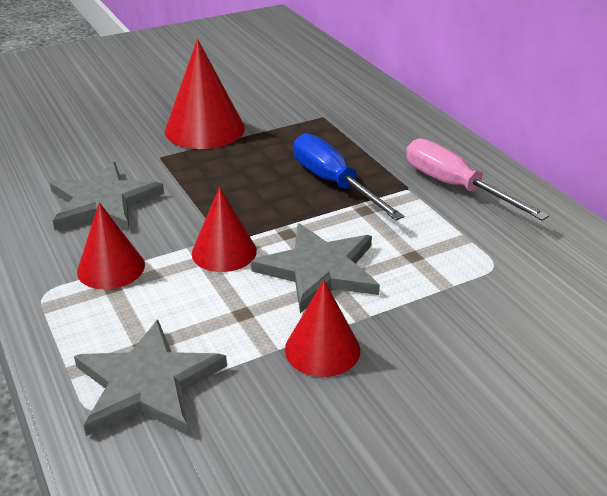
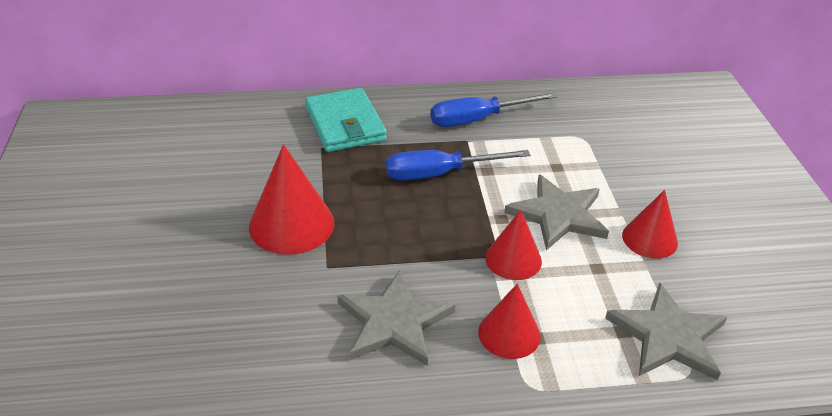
camera: 70 degrees left, 5 degrees up
(370, 119) = (345, 124): none -> turquoise wallet
(455, 187) = (478, 119): pink screwdriver -> blue screwdriver

